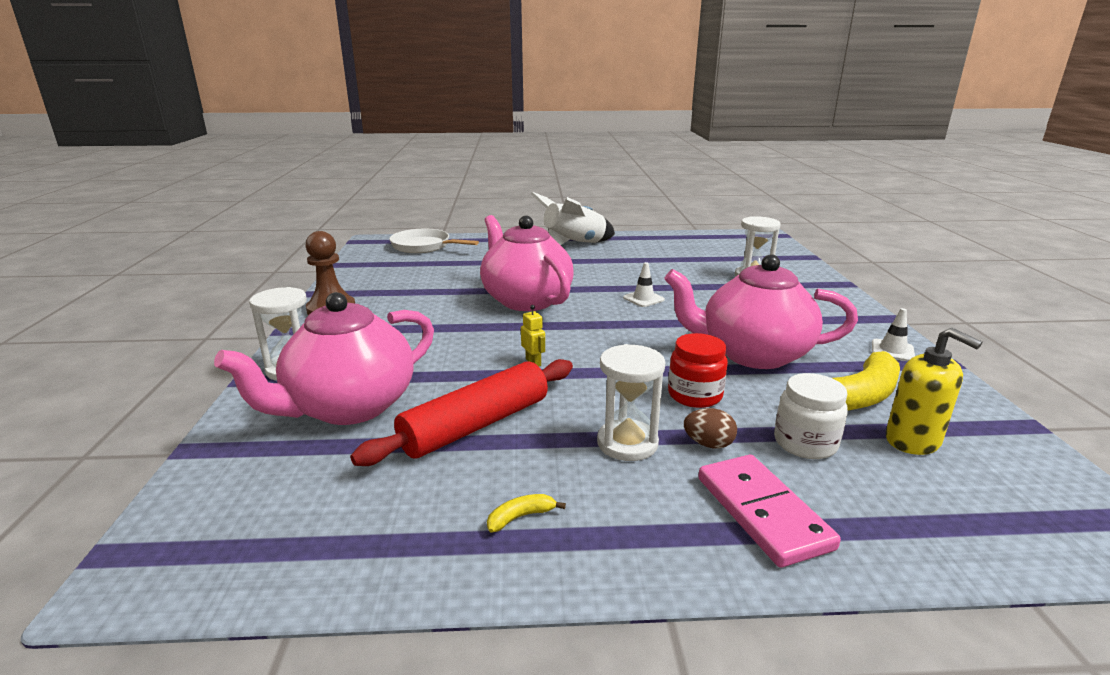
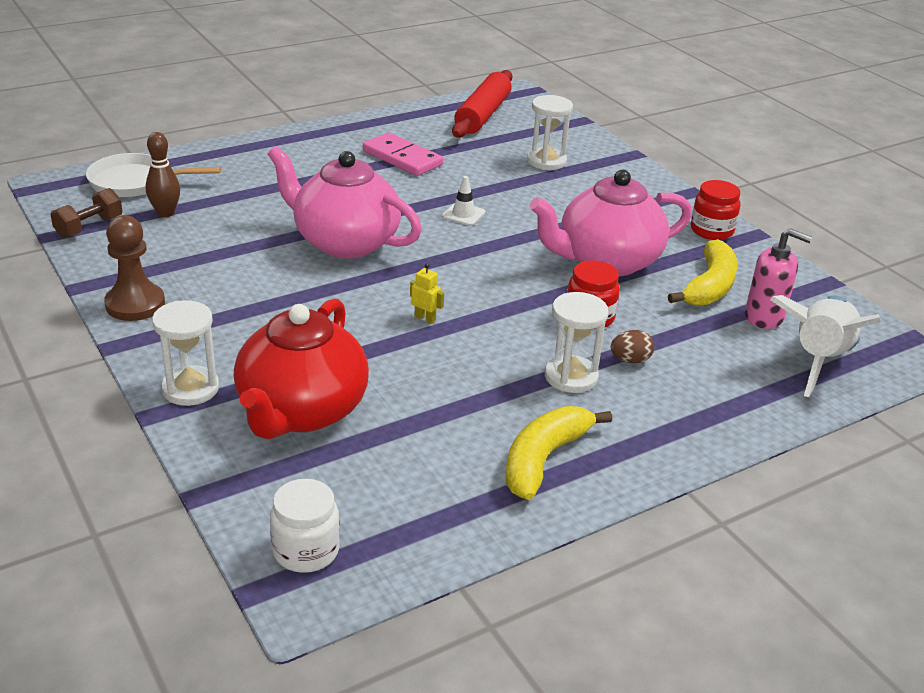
camera: 30 degrees left, 10 degrees up
(349, 407) = (301, 412): pink teapot -> red teapot
(364, 264) = (89, 227): none -> brown dumbbell
(421, 264) = (165, 213): none -> brown bowling pin
(476, 425) = (436, 396): red rolling pin -> red rolling pin (482, 115)
(520, 517) = (544, 459): yellow banana -> yellow banana, size x2.33
(574, 245) = (323, 147): white rocket -> white rocket (818, 360)
(763, 512) = (700, 403): pink domino -> pink domino (402, 158)
(805, 443) = (696, 340): white jar -> white jar (306, 551)
(892, 351) = (711, 231): white traffic cone -> red jar
(913, 441) = (764, 317): yellow soap dispenser -> pink soap dispenser

